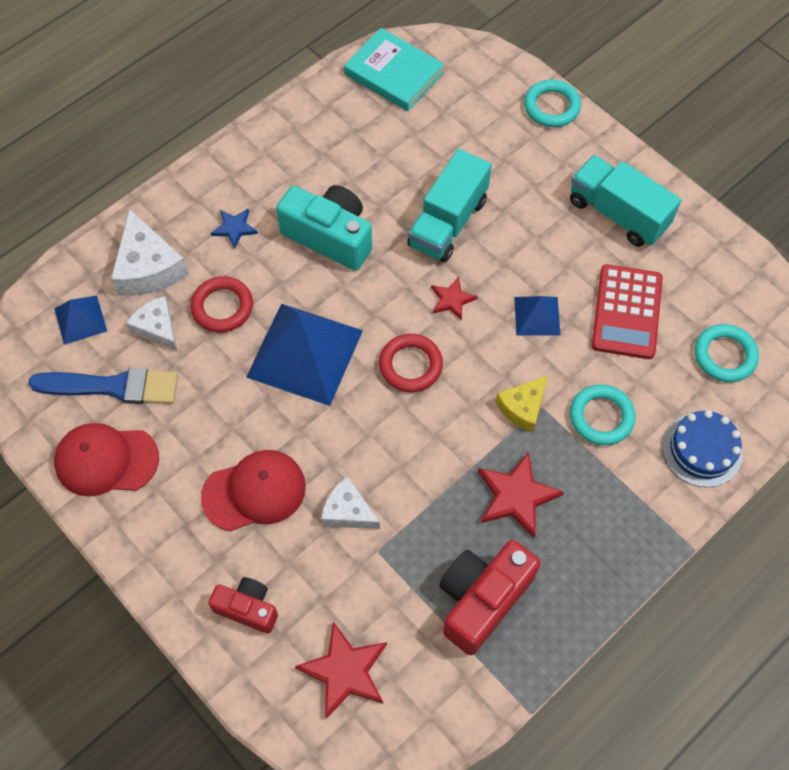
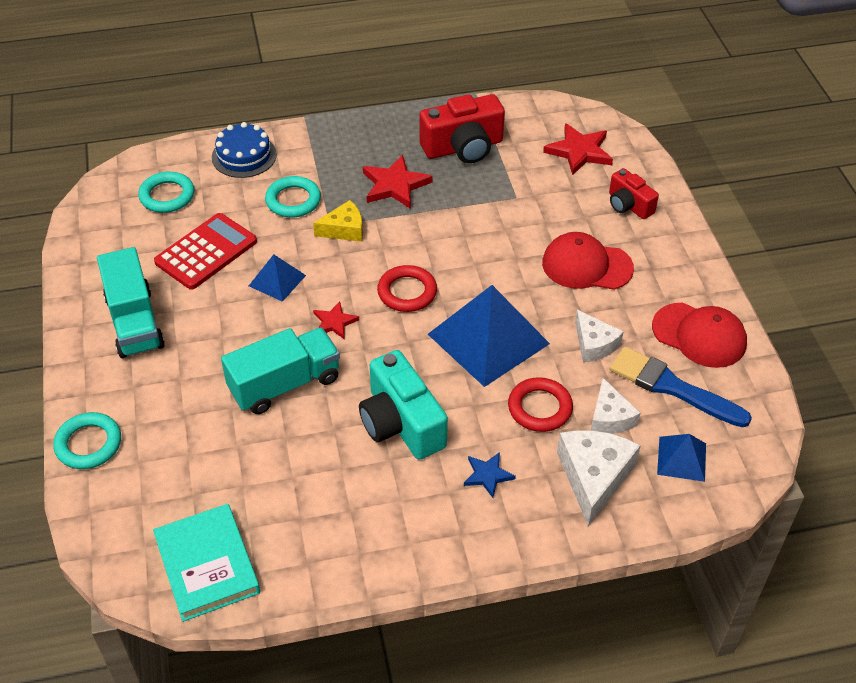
camera: 150 degrees left, 15 degrees down
(348, 511) = (522, 226): white cheese -> white cheese (594, 344)

